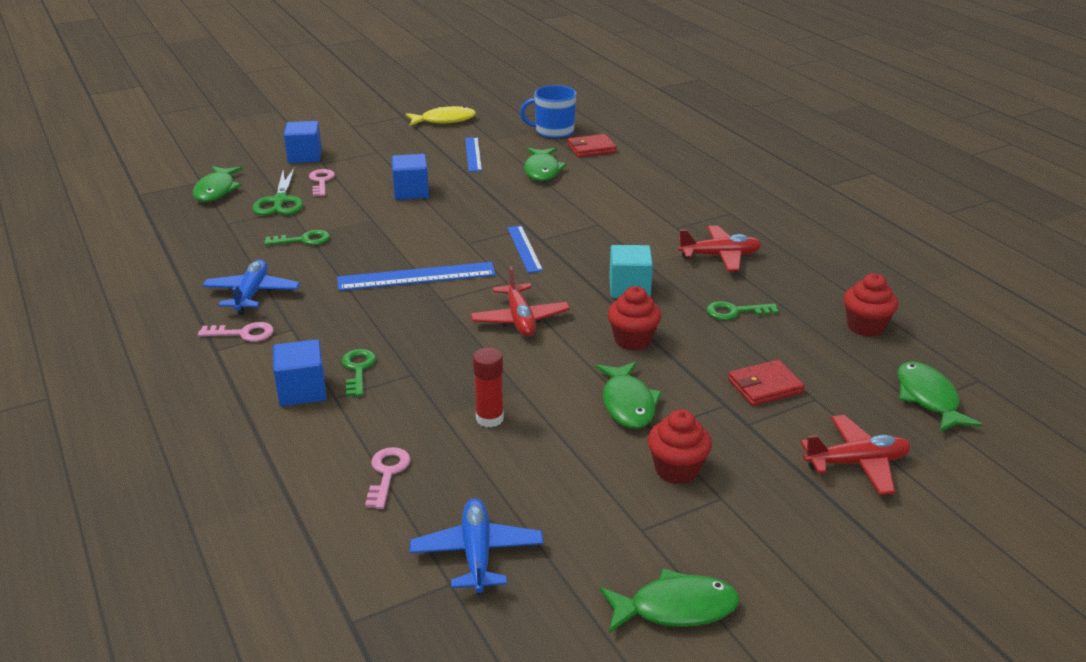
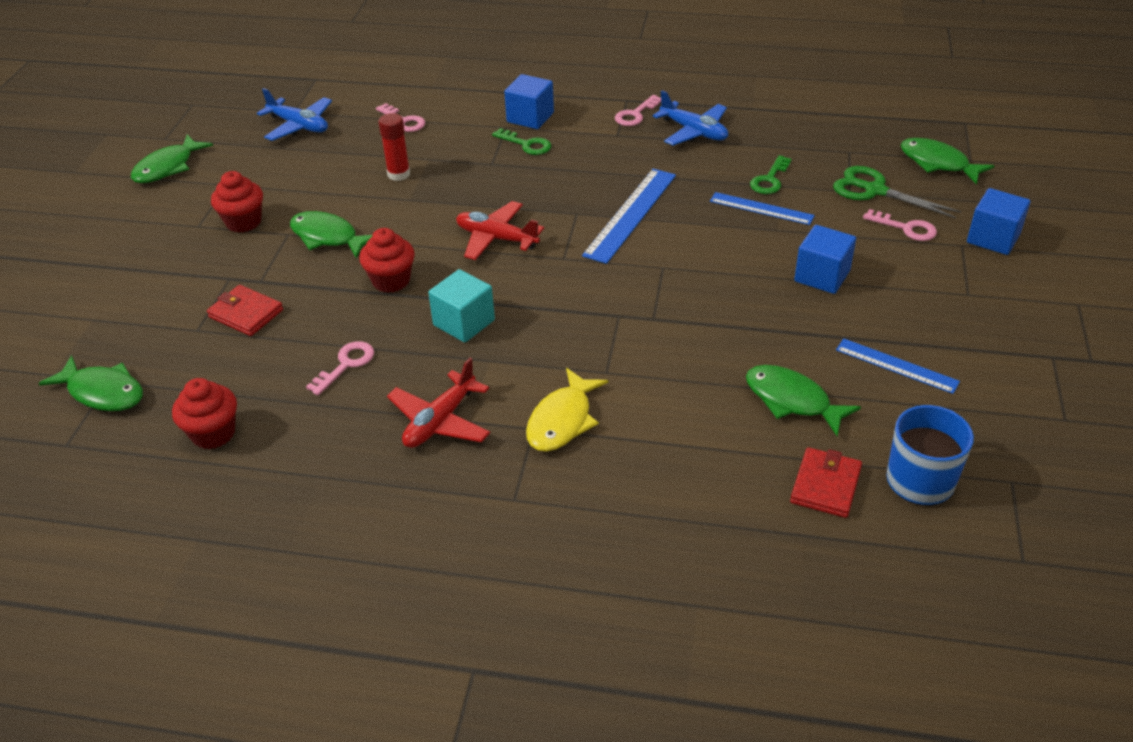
camera: 130 degrees right, 10 degrees up
(444, 120) = (1047, 391): yellow fish -> yellow fish (562, 420)
(524, 248) = (611, 295): blue ruler -> blue ruler (761, 209)
(735, 312) = (346, 364): green key -> pink key
(765, 386) = (246, 313): red wallet -> red wallet turned 75 degrees counterclockwise
(857, 463) = (125, 301): red plane -> none

